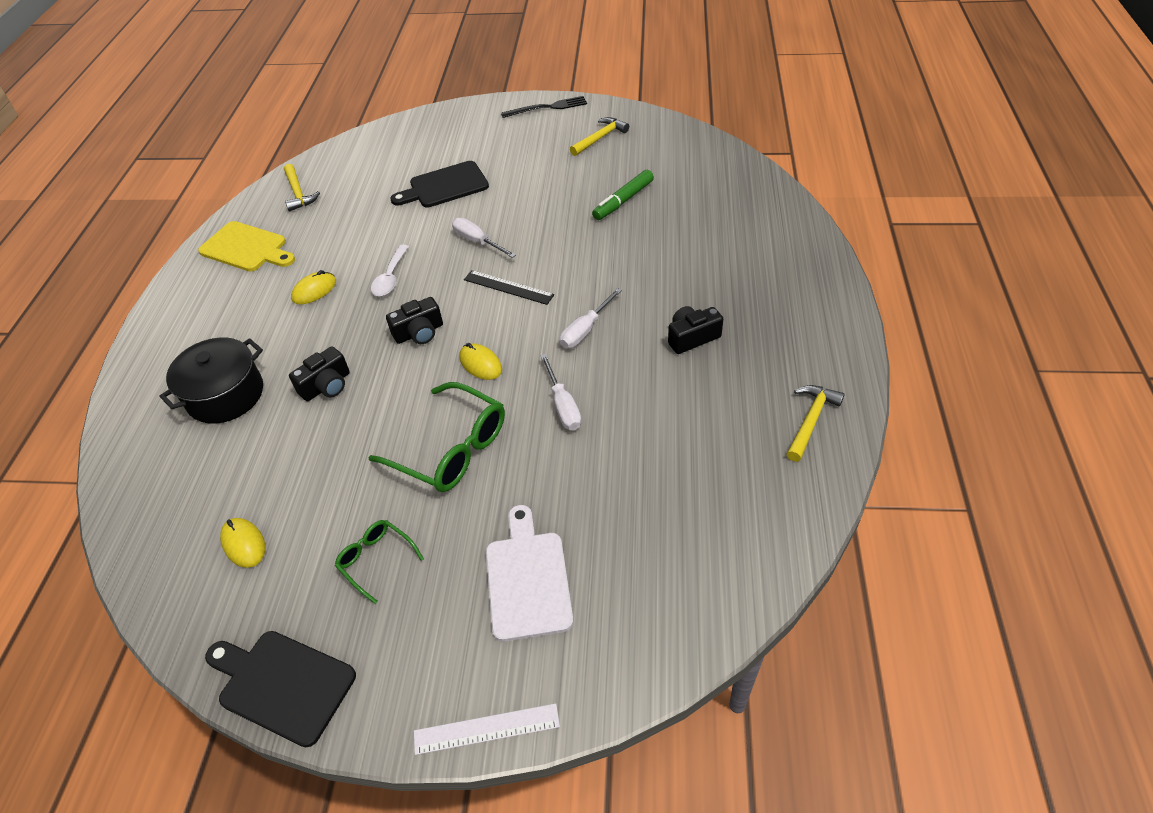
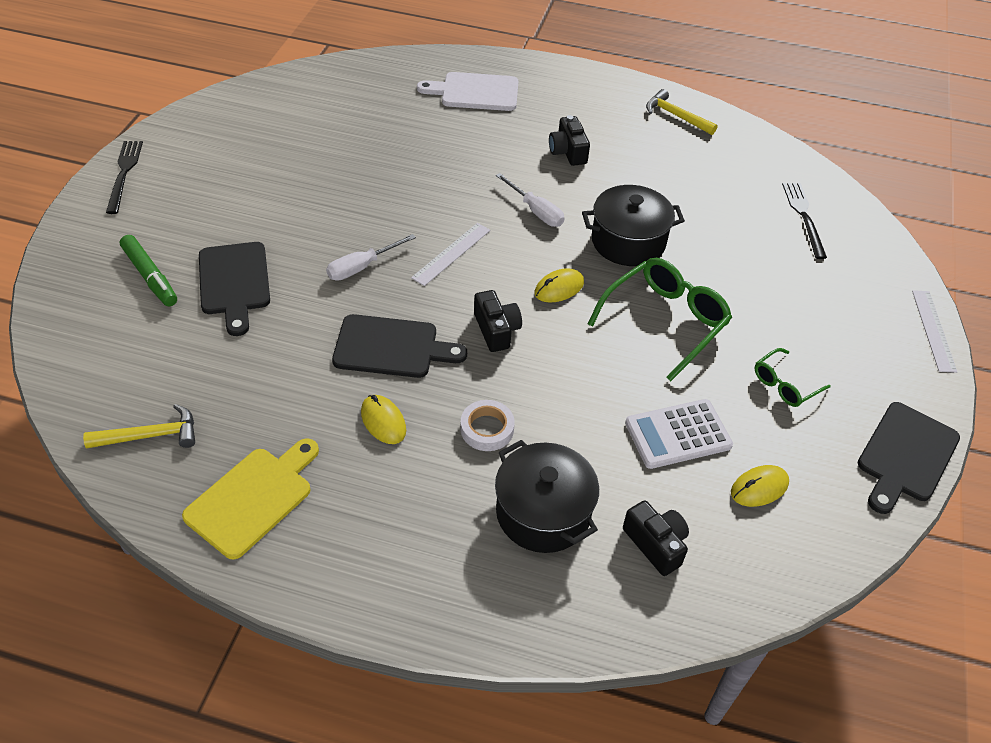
camera: 85 degrees left, 0 degrees up
(306, 474) = (678, 434): none -> white calculator
(309, 347) = (487, 429): none -> white tape
(326, 386) = (555, 414): black camera -> black camera (656, 544)
(390, 277) = (391, 347): white spoon -> black cutting board
(508, 287) = (451, 253): black ruler -> white ruler
(527, 579) = (809, 291): white cutting board -> white cutting board (475, 92)
(563, 405) = (628, 241): white screwdriver -> black pot
(600, 138) = (223, 145): yellow hammer -> none
(623, 201) = (350, 151): green marker -> green marker (150, 276)
(665, 570) = (804, 217): none -> black fork

